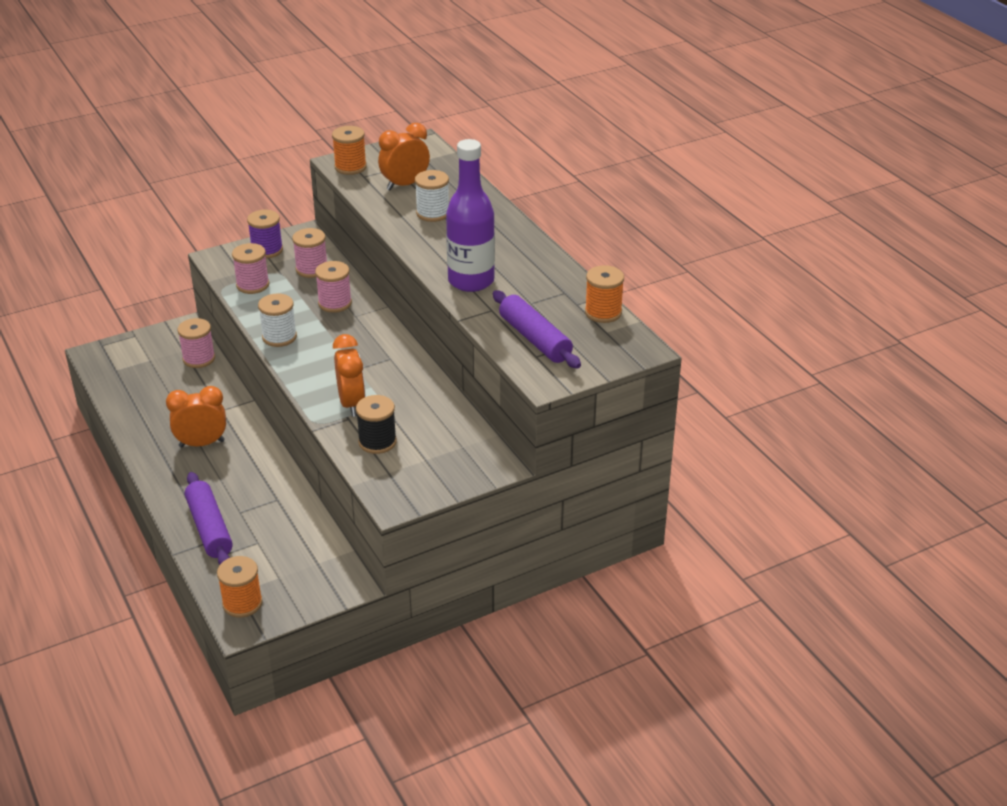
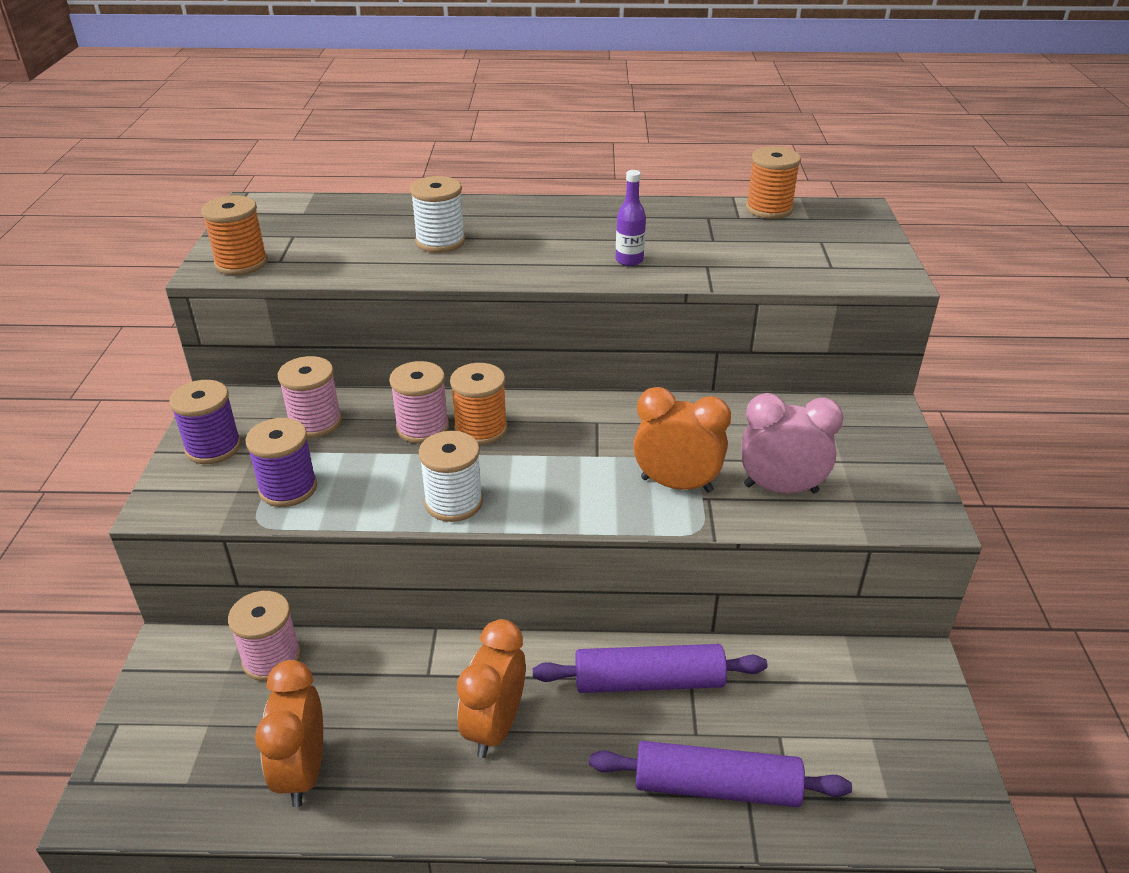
camera: 60 degrees left, 0 degrees up
(242, 603) = (918, 803): orange spool -> orange spool (481, 429)
(252, 285) = (288, 488): pink spool -> purple spool
(377, 442) = (780, 489): black spool -> pink clock
(405, 185) = (345, 240): orange clock -> orange clock (303, 771)
(471, 281) = (629, 260): purple bottle -> purple bottle, size x0.43
(535, 339) = (794, 257): purple rolling pin -> purple rolling pin (648, 681)

